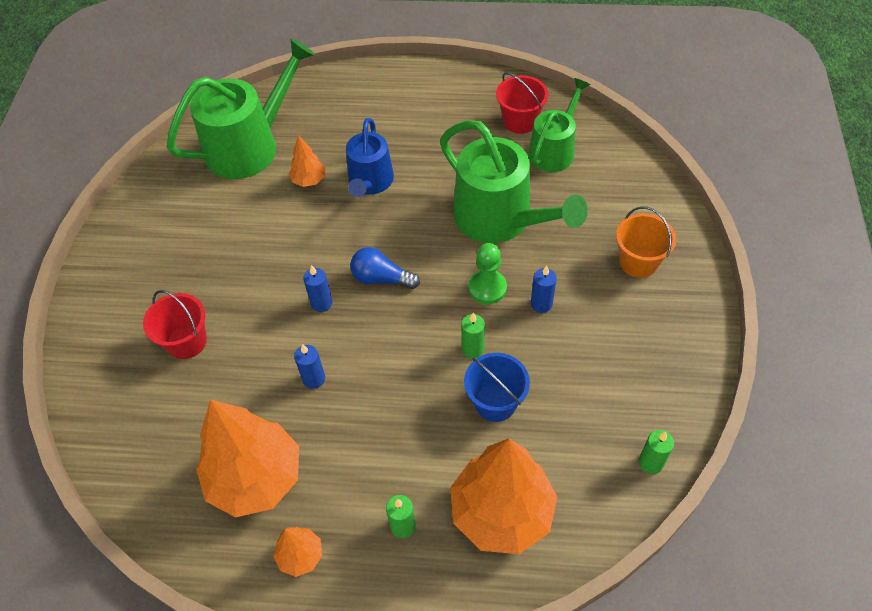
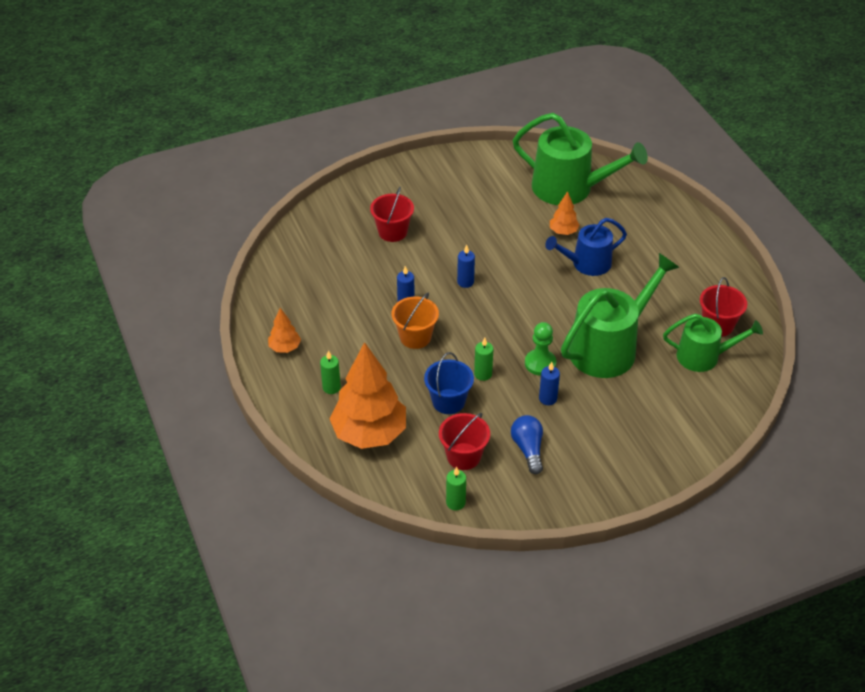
camera: 60 degrees right, 10 degrees down
(256, 478) = (321, 306): orange tree -> none
(381, 278) = (507, 304): blue light bulb -> blue light bulb (528, 449)
(499, 218) = (608, 348): green watering can -> green watering can turned 150 degrees counterclockwise
(585, 424) = (463, 456): none -> red bucket
(638, 262) = (629, 444): orange bucket -> orange bucket (415, 337)

